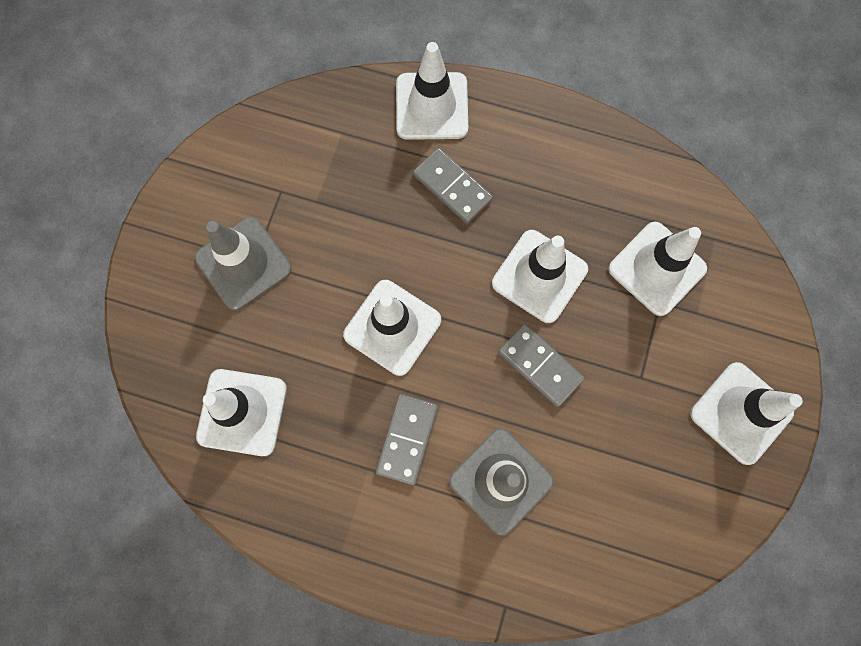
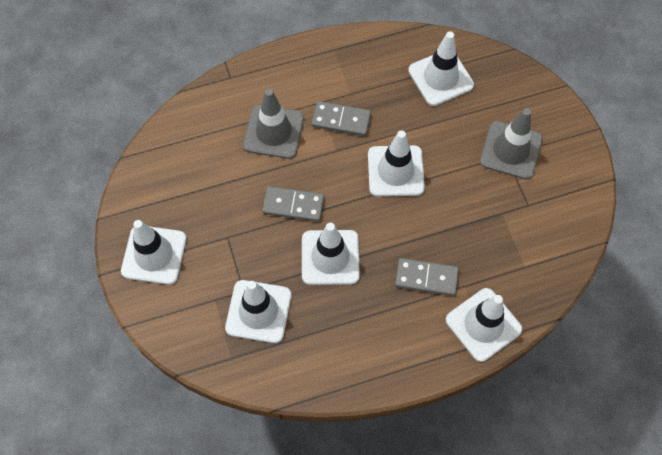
camera: 145 degrees right, 10 degrees down
(407, 439) = (341, 120): grey domino -> grey domino turned 60 degrees counterclockwise

